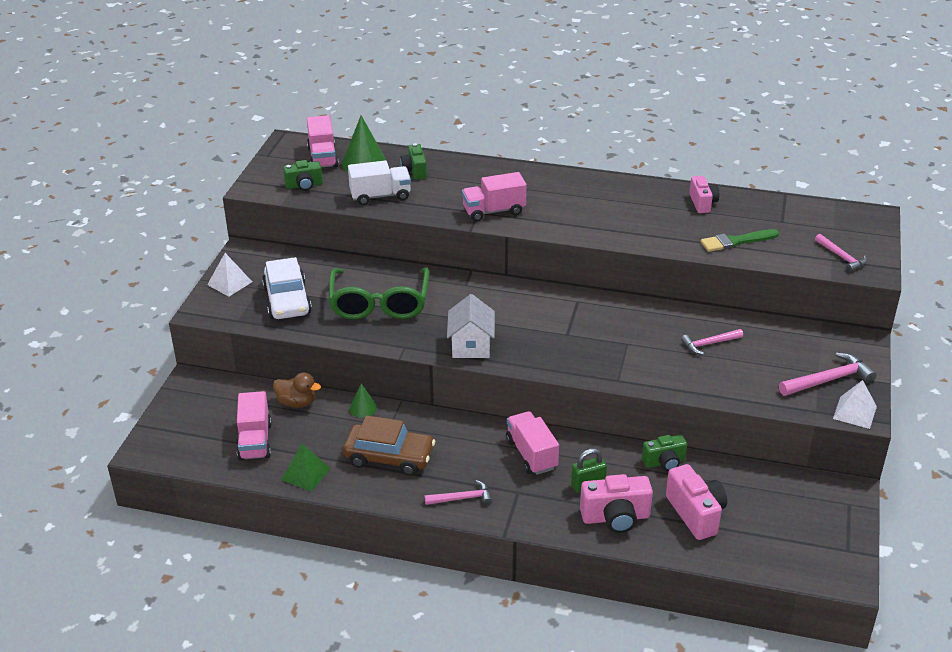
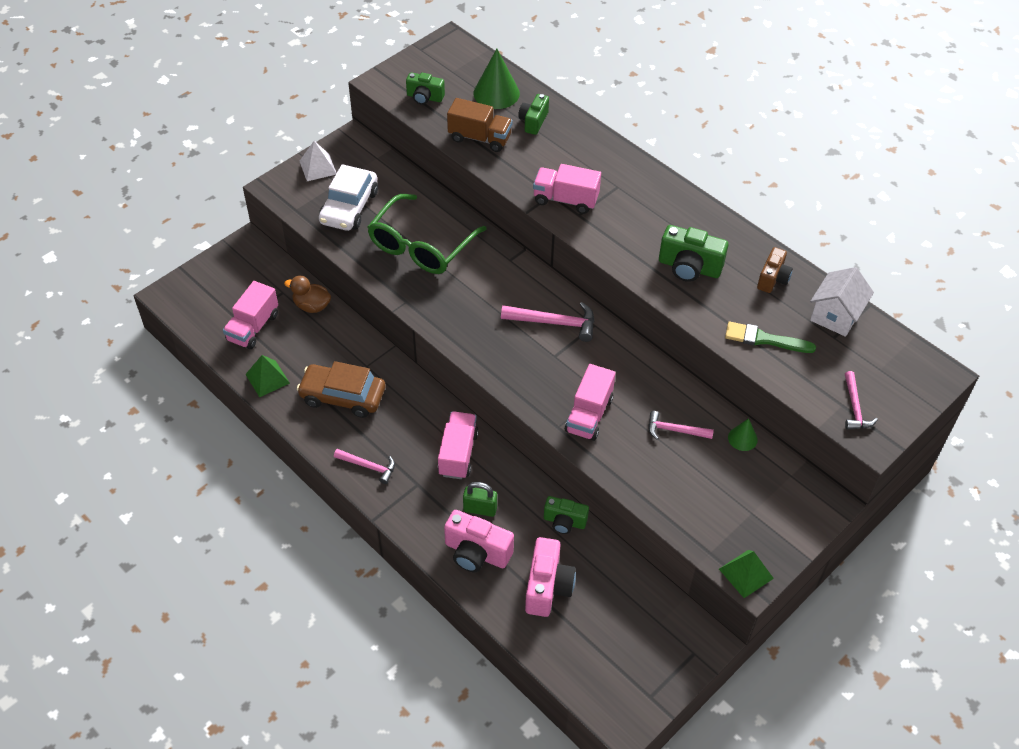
camera: 30 degrees right, 15 degrees up
(297, 402) = (312, 306): brown duck -> brown duck turned 150 degrees clockwise
(323, 157) = (465, 72): pink truck -> pink truck (589, 415)
(363, 408) = (359, 337): green cone -> green cone (742, 438)
(380, 196) = (480, 138): white truck -> brown truck
(389, 457) = (343, 396): brown car -> brown car turned 150 degrees clockwise
(471, 346) = (461, 328): white house -> white house (835, 316)
(634, 219) = (689, 267): none -> green camera
(702, 203) = (773, 279): pink camera -> brown camera
(829, 380) = (754, 527): pink hammer -> pink hammer (554, 323)
(855, 412) = (746, 573): white pyramid -> green pyramid

